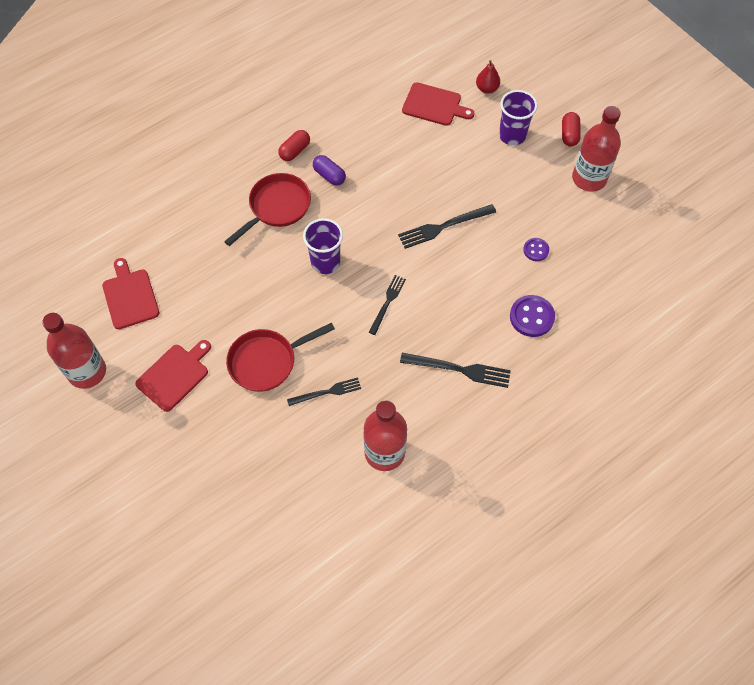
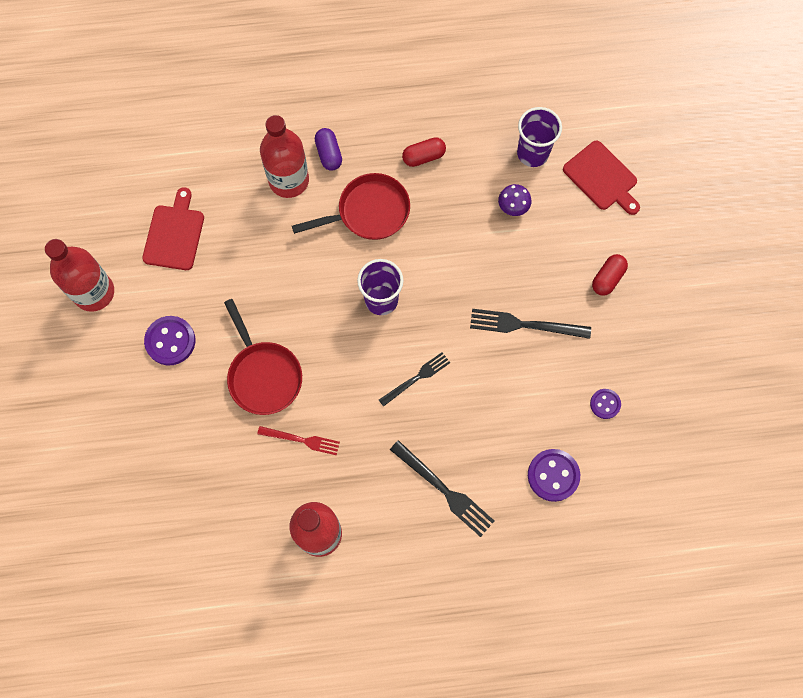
camera: 30 degrees right, 10 degrees up
(174, 375) = (170, 341): red cutting board -> purple button
(266, 361) = (263, 375): red pan -> red pan turned 120 degrees counterclockwise
(326, 392) = (301, 440): black fork -> red fork
(329, 175) = (442, 204): purple capsule -> purple capsule (329, 154)
(383, 154) = (513, 207): none -> purple mushroom
(487, 88) = (672, 187): red pear -> none
(512, 135) = (664, 258): purple cup -> purple cup (532, 153)
(569, 135) = (728, 290): red capsule -> red capsule (607, 278)
(589, 178) = (716, 353): red bottle -> red bottle (289, 180)

